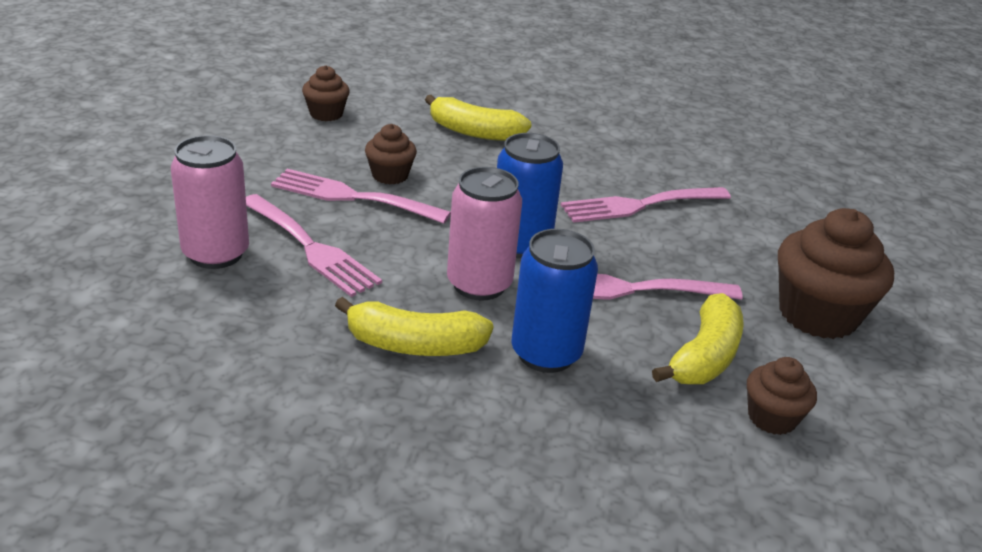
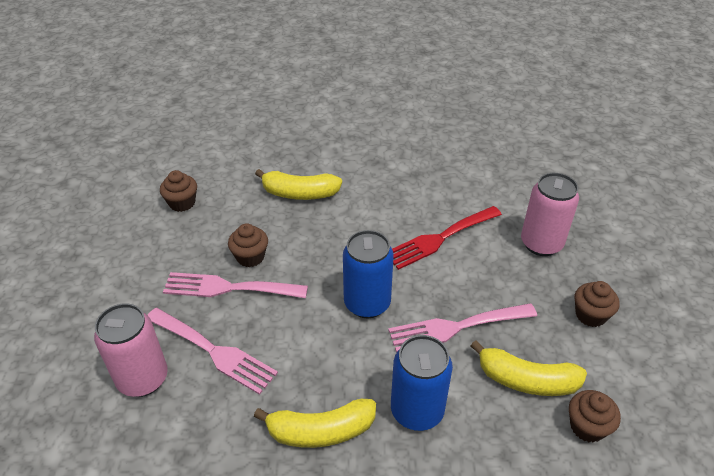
camera: 10 degrees left, 10 degrees up
(479, 284) = (349, 354): pink can -> pink can (541, 244)
(639, 205) = (440, 238): pink fork -> red fork
(704, 357) = (526, 380): yellow banana -> yellow banana turned 90 degrees clockwise
(817, 315) = (590, 315): brown cupcake -> brown cupcake, size x0.54

